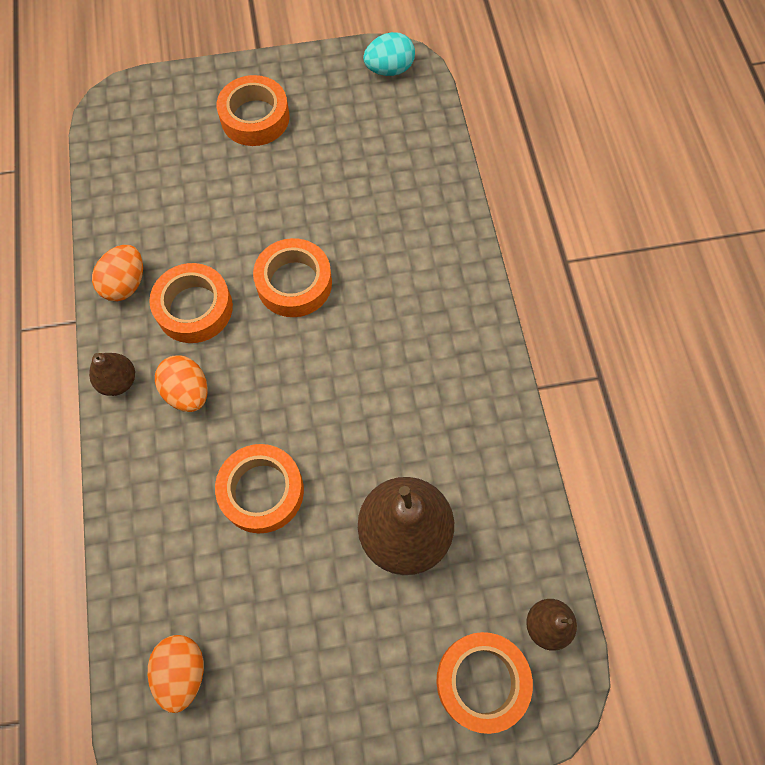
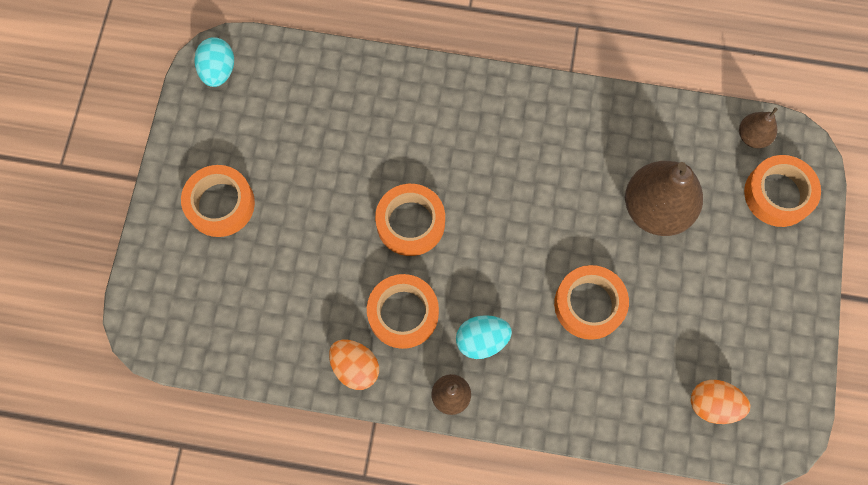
camera: 70 degrees left, 5 degrees up
(187, 392) = (482, 340): orange egg -> turquoise egg

